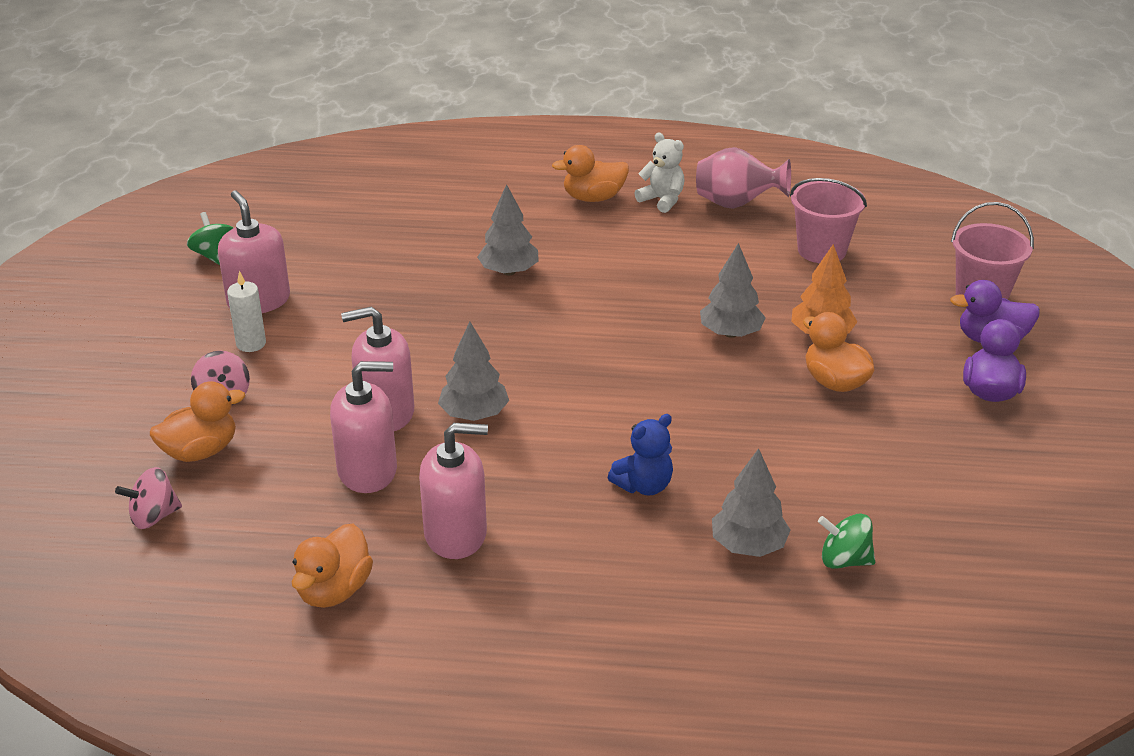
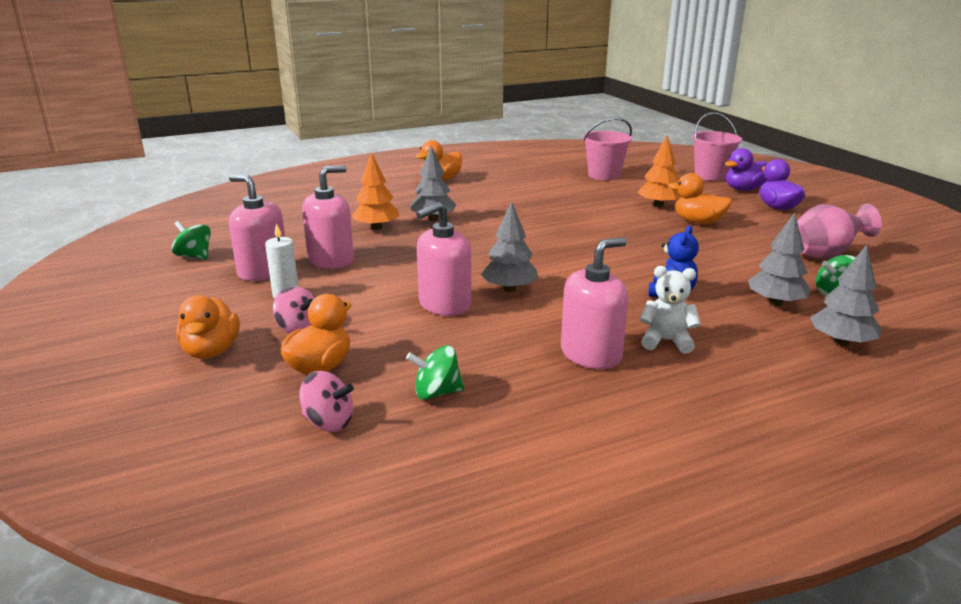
camera: 30 degrees left, 10 degrees down
(154, 517) = (328, 422): pink spinning top -> pink spinning top turned 105 degrees counterclockwise
(268, 522) = (436, 393): none -> green spinning top
(334, 590) = (550, 418): orange duck -> orange duck (211, 351)
(367, 471) = (475, 339): pink soap dispenser -> pink soap dispenser (331, 260)
(432, 267) = (376, 228): none -> orange tree
(662, 200) = (484, 173): white teddy bear -> white teddy bear (666, 341)
(730, 333) = (609, 216): grey tree -> grey tree (841, 342)
(736, 204) = (529, 167): pink vase -> pink vase (824, 255)

